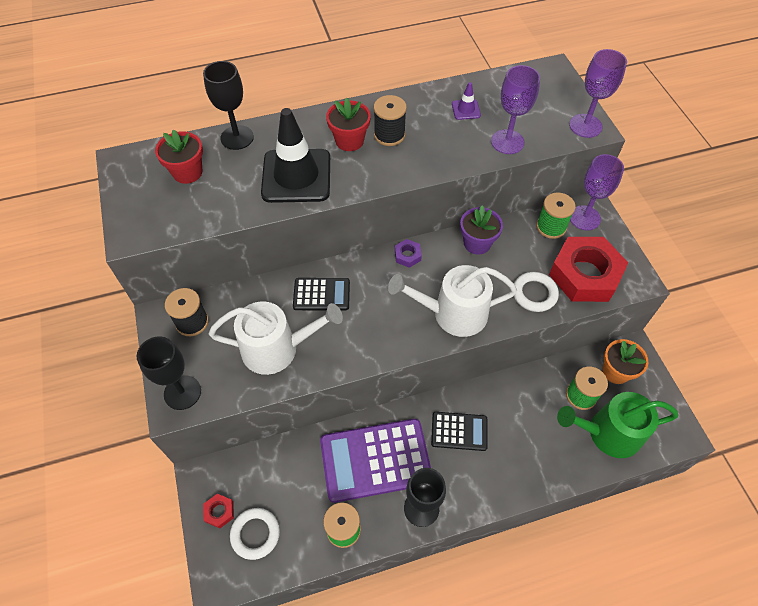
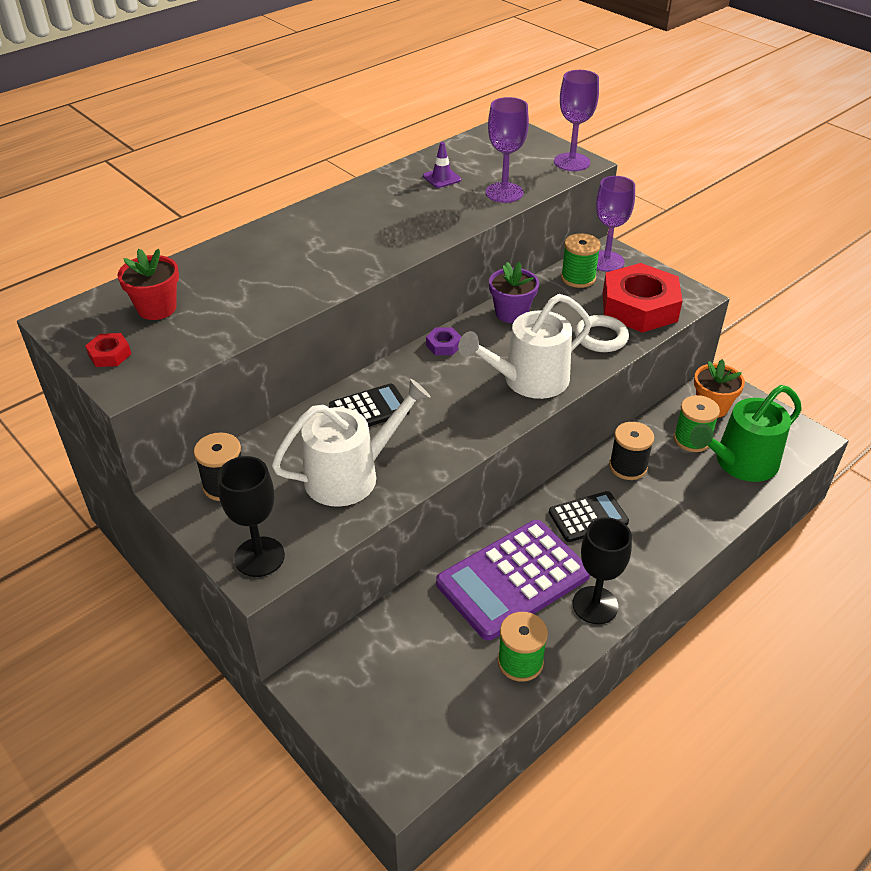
camera: 25 degrees left, 15 degrees down
(219, 512) = (355, 707): red nut -> red nut (110, 354)
(237, 137) = (196, 263): black goblet -> none
(255, 534) = (416, 711): white ring -> none
(296, 176) = (294, 277): black traffic cone -> none
(349, 141) = (333, 233): red flower pot -> none
(389, 135) = (374, 217): black spool -> black spool (628, 467)

